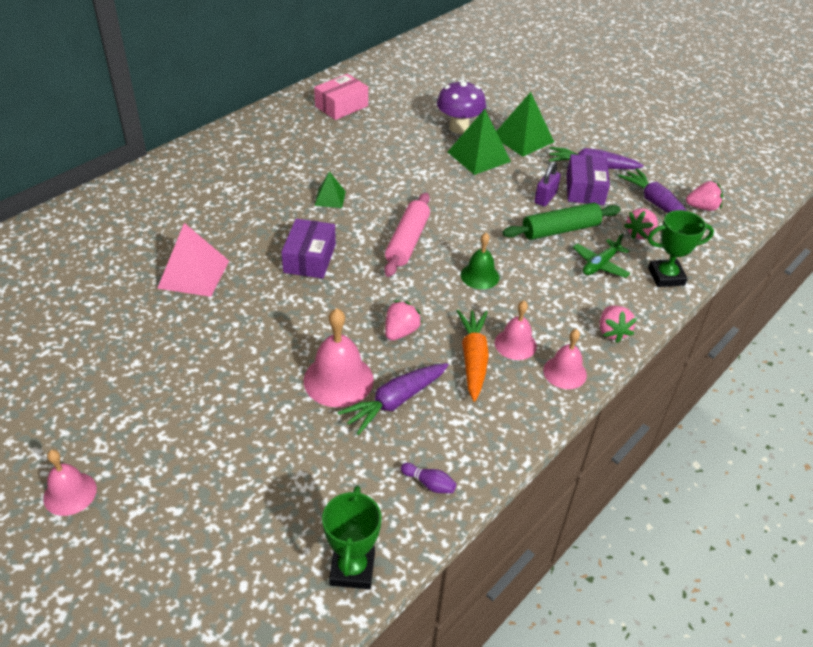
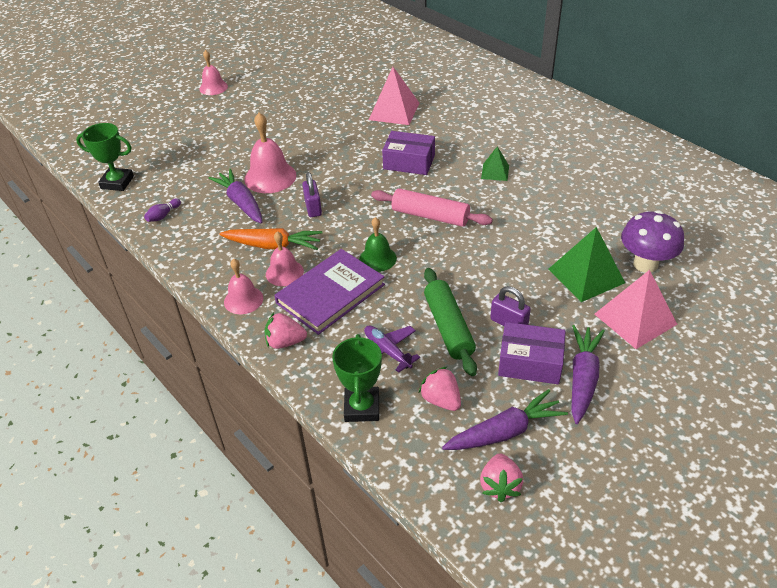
camera: 100 degrees right, 0 degrees up
(341, 106) = (665, 178): pink box -> none
(400, 332) = (313, 208): pink strawberry -> purple padlock
(522, 139) = (635, 319): green pyramid -> pink pyramid
(538, 306) = (330, 294): none -> purple book
(600, 264) = (387, 351): green plane -> purple plane

